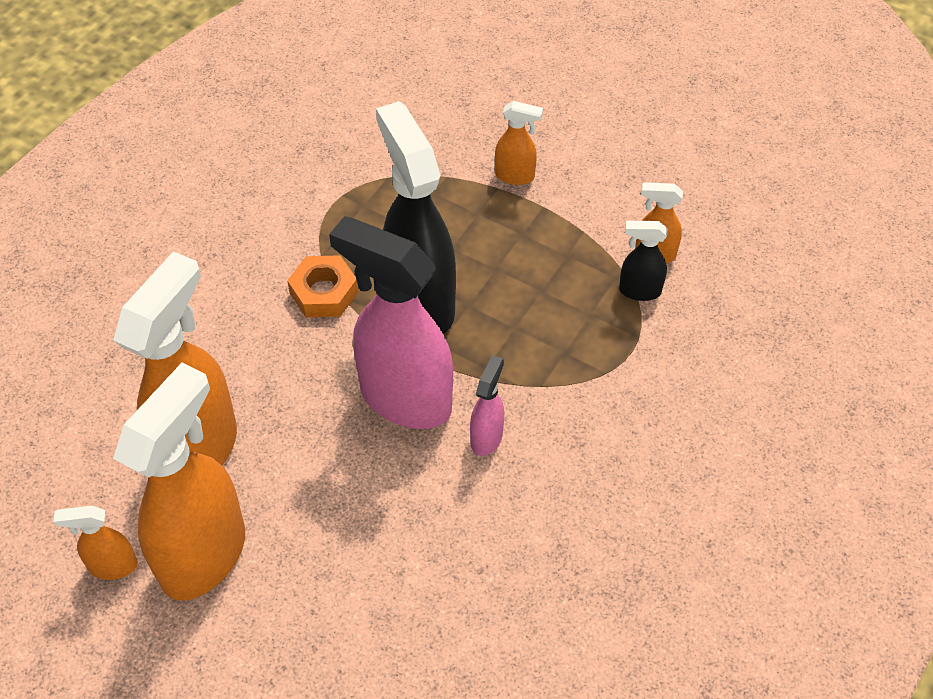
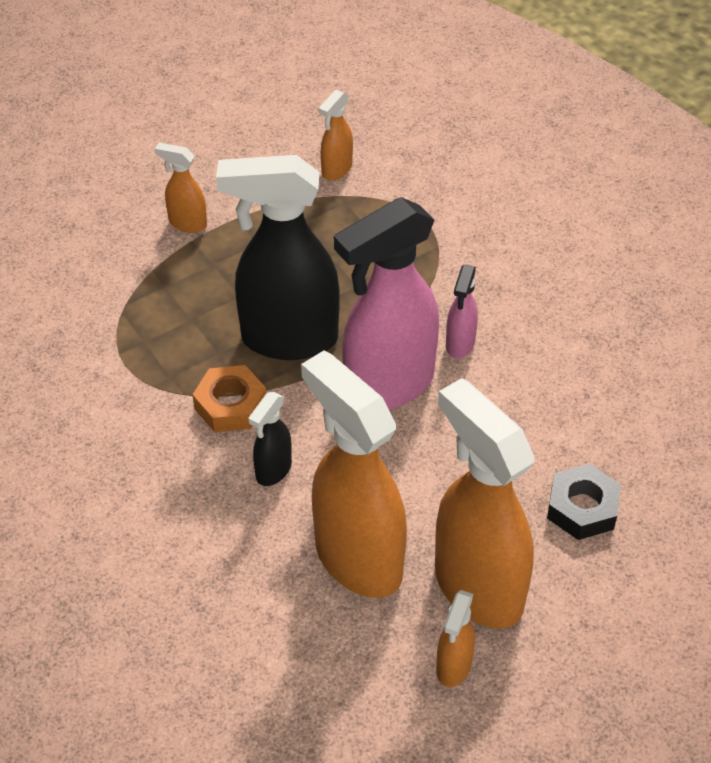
camera: 65 degrees left, 5 degrees down
(333, 613) = (582, 508): none -> black nut
(487, 437) = (460, 344): pink spray bottle -> pink spray bottle turned 120 degrees counterclockwise
(515, 176) = (187, 223): orange spray bottle -> orange spray bottle turned 105 degrees counterclockwise
(639, 291) = (368, 193): black spray bottle -> black spray bottle (273, 471)

